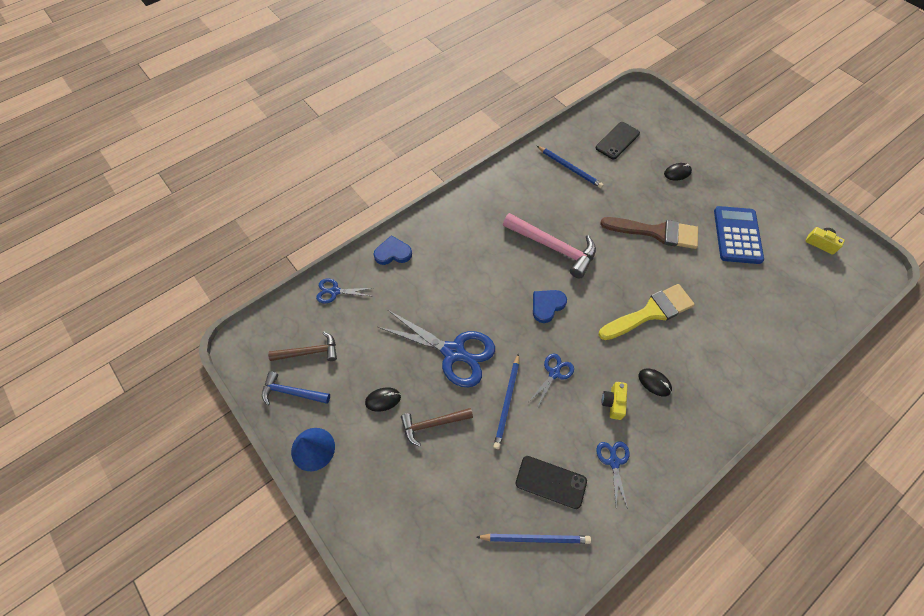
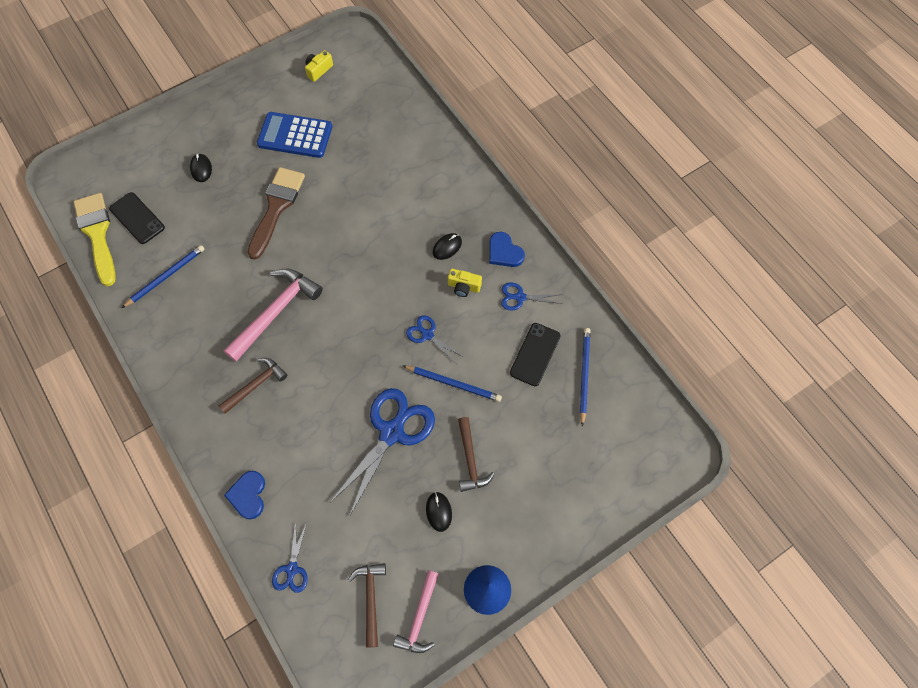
camera: 85 degrees left, 5 degrees up
(292, 392) = (419, 617): blue hammer -> pink hammer
(485, 243) = (255, 385): none -> brown hammer
(547, 305) = (349, 330): blue heart -> blue heart (504, 252)
(650, 312) = (372, 234): yellow brush -> yellow brush (97, 234)

